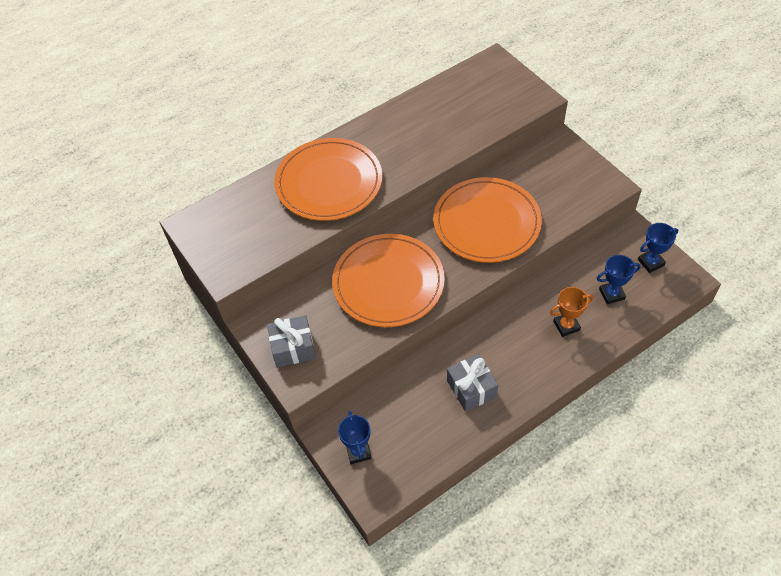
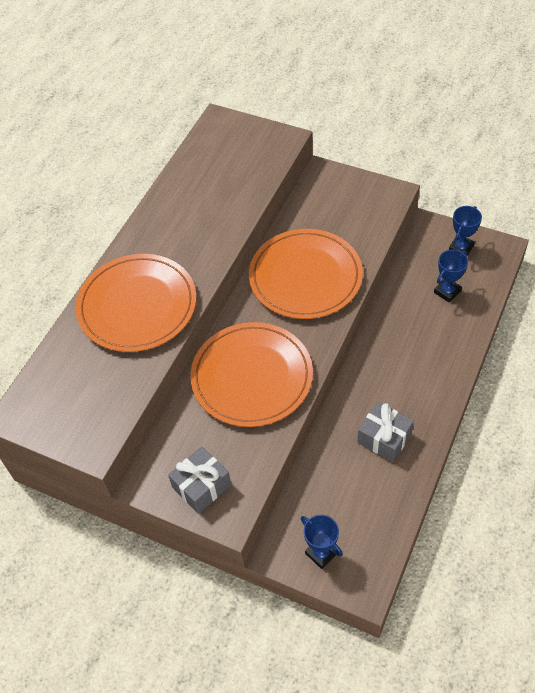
camera: 30 degrees left, 0 degrees up
(566, 326) = (428, 338): orange trophy -> none

